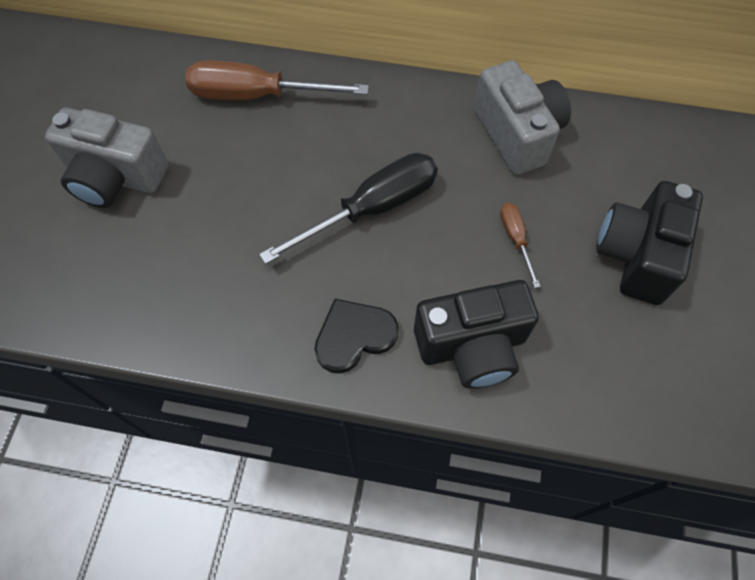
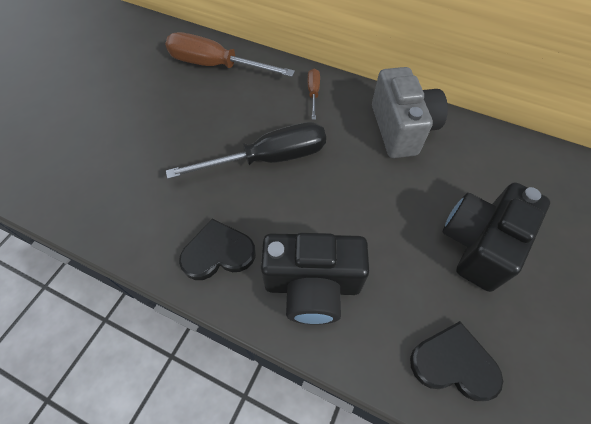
camera: 15 degrees right, 5 degrees down
(115, 177) = (96, 99): grey camera -> none
(515, 239) = (376, 207): brown screwdriver -> brown screwdriver (313, 93)
(639, 387) = (453, 363): none -> black heart

